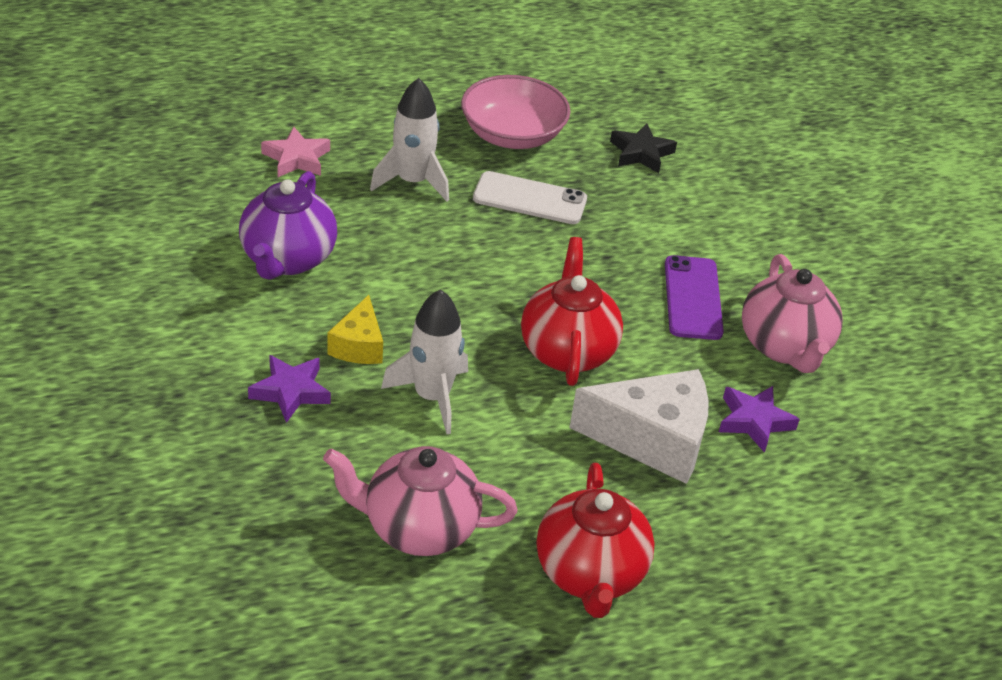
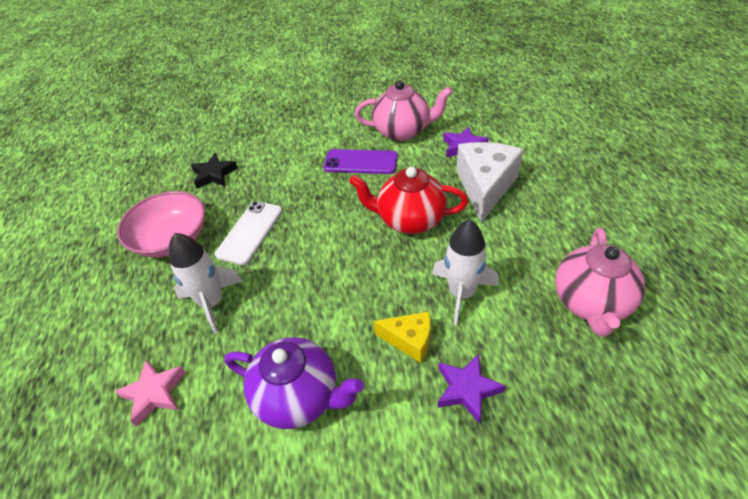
camera: 75 degrees left, 5 degrees up
(590, 574) = (601, 219): red teapot -> none

